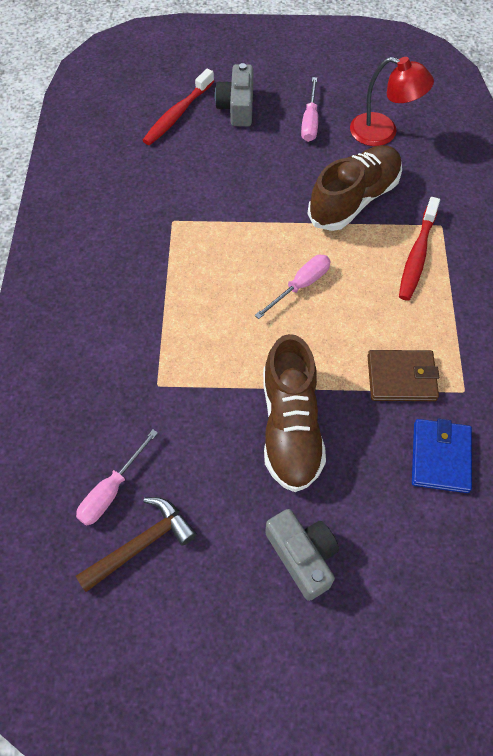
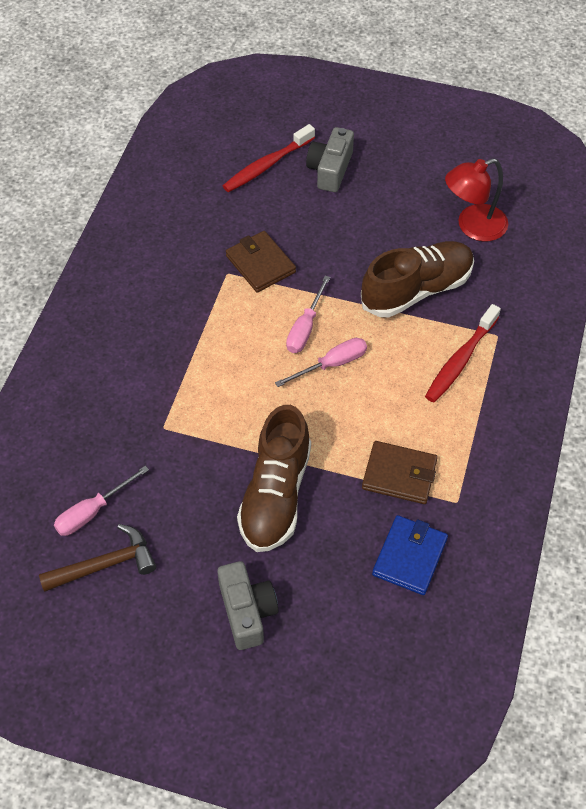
camera: 15 degrees right, 5 degrees down
(201, 205) = (260, 264): none -> brown wallet
(310, 121) = (400, 200): pink screwdriver -> pink screwdriver (305, 328)
(383, 132) = (472, 226): red lamp -> red lamp turned 120 degrees clockwise

